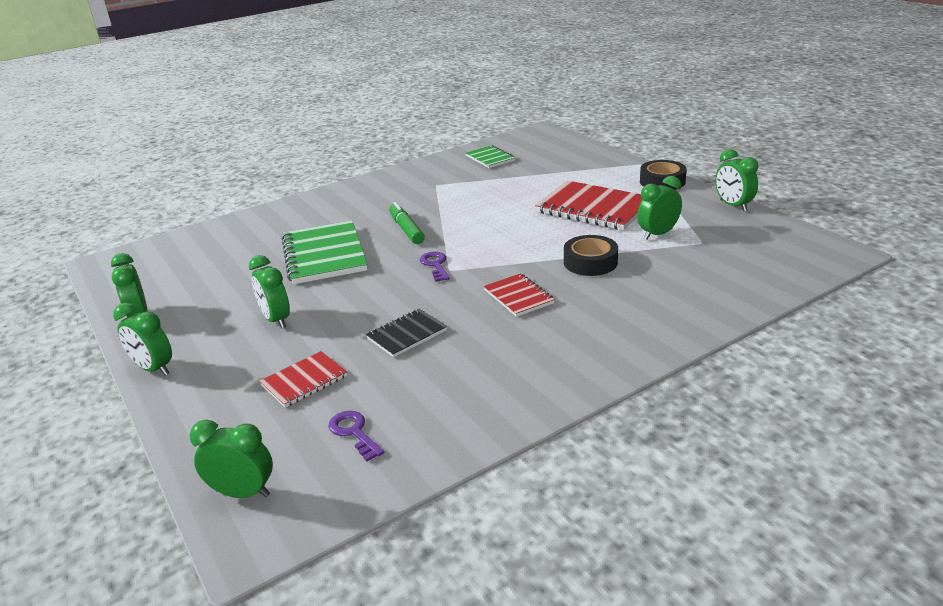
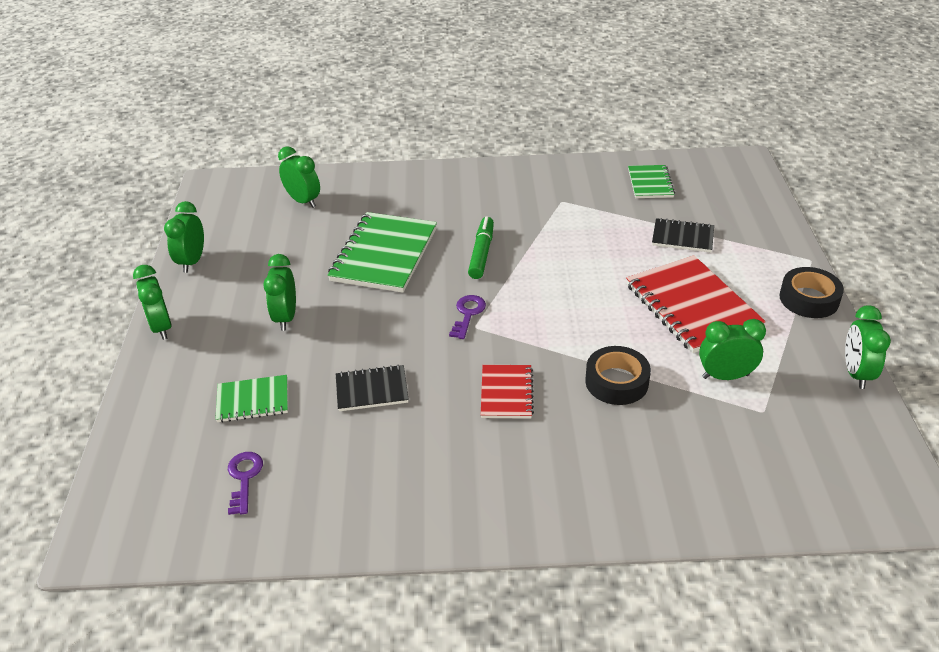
camera: 30 degrees right, 10 degrees up
(243, 493) = (126, 493): green clock -> green clock (303, 201)
(304, 381) = (253, 400): red notebook -> green notebook
(545, 177) = (682, 237): none -> black notebook

